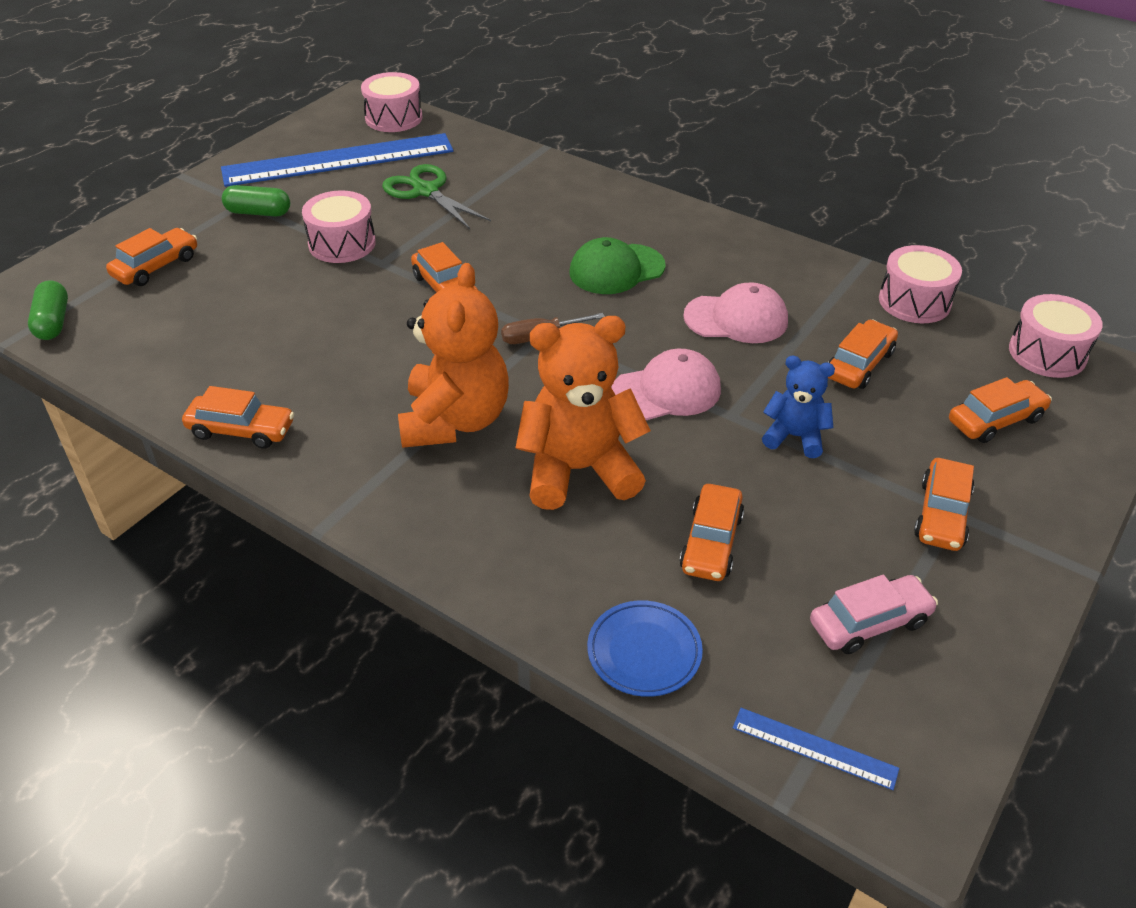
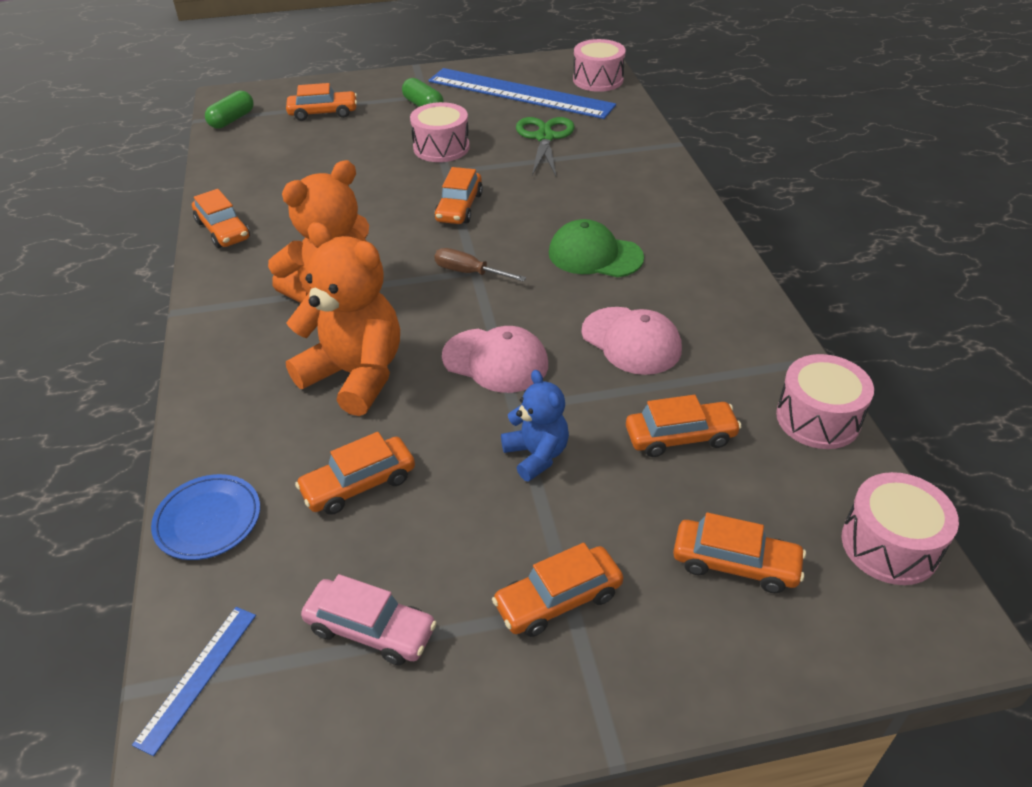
camera: 45 degrees right, 0 degrees up
(814, 748) = (197, 677): blue ruler -> blue ruler turned 45 degrees clockwise

